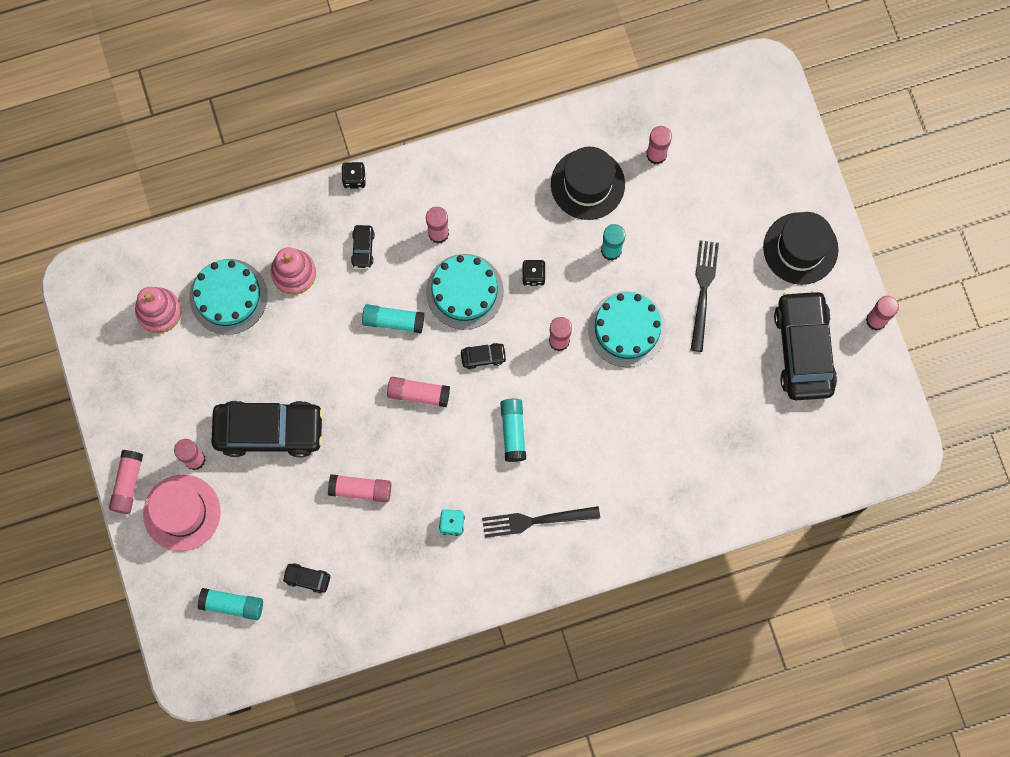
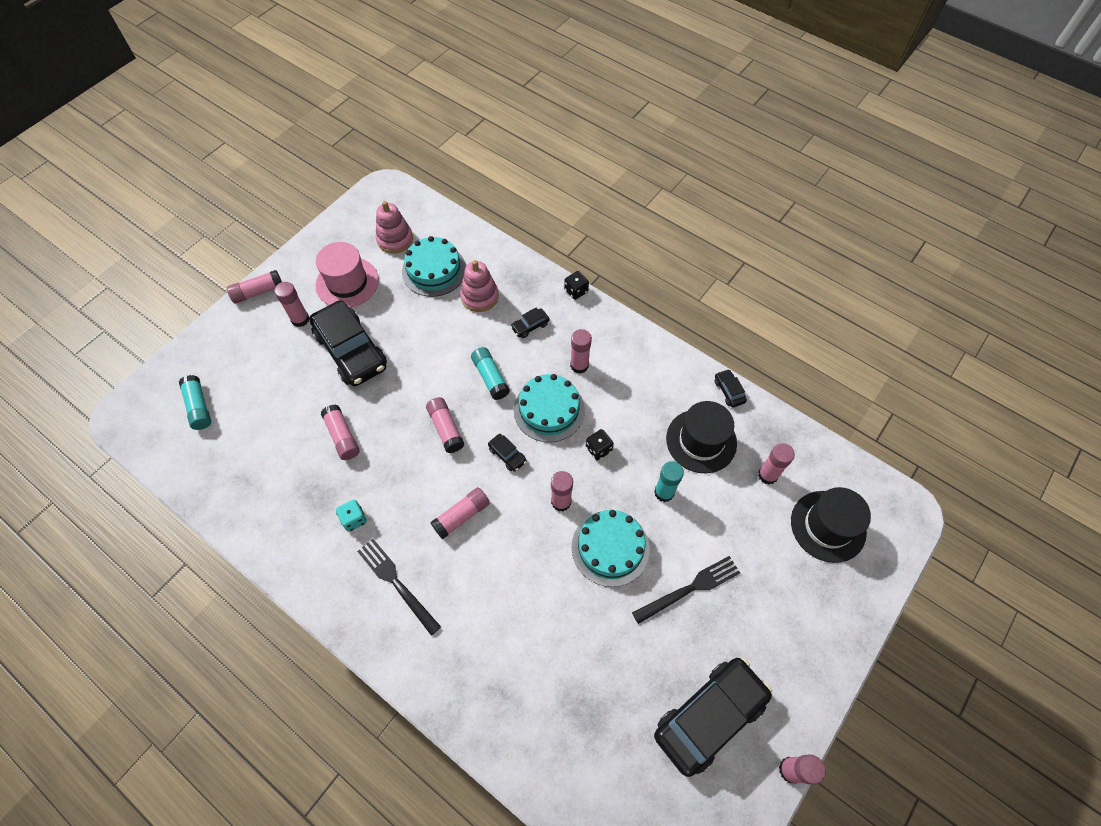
camera: 55 degrees right, 15 degrees down
(182, 512) = (255, 335): pink hat -> pink hat (347, 282)
(307, 578) = (248, 444): black car -> black car (729, 391)
(513, 431) = (461, 516): turquoise glue stick -> pink glue stick
(800, 248) = (794, 648): black hat -> black hat (828, 526)

